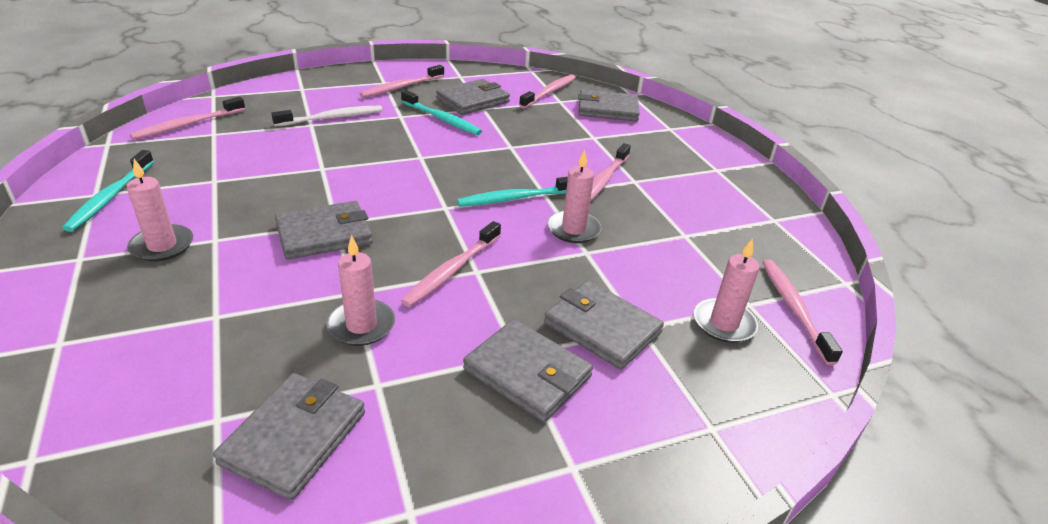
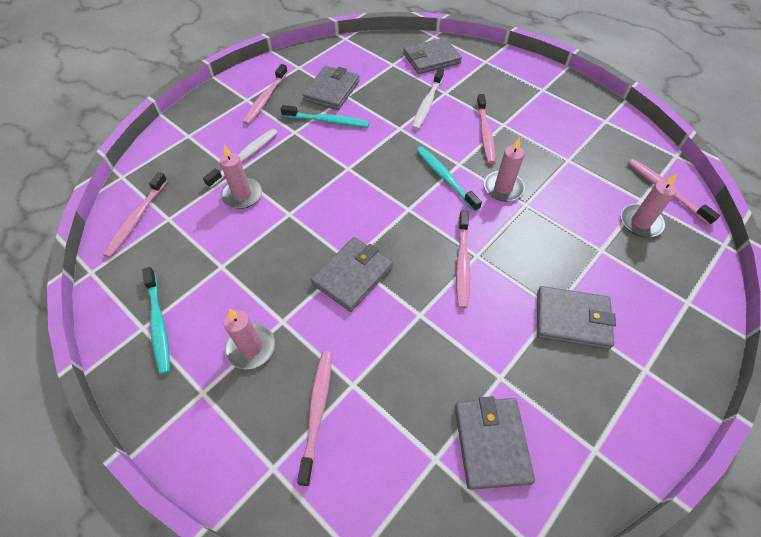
camera: 25 degrees left, 20 degrees up
(361, 325) = (450, 339): pink candle -> pink candle (242, 195)
(515, 198) = (445, 177): turquoise toothbrush -> turquoise toothbrush turned 105 degrees clockwise
(549, 92) = (378, 57): pink toothbrush -> pink toothbrush (317, 411)
(563, 139) = (427, 104): none -> white toothbrush
(602, 327) = (582, 262): grey wallet -> none

